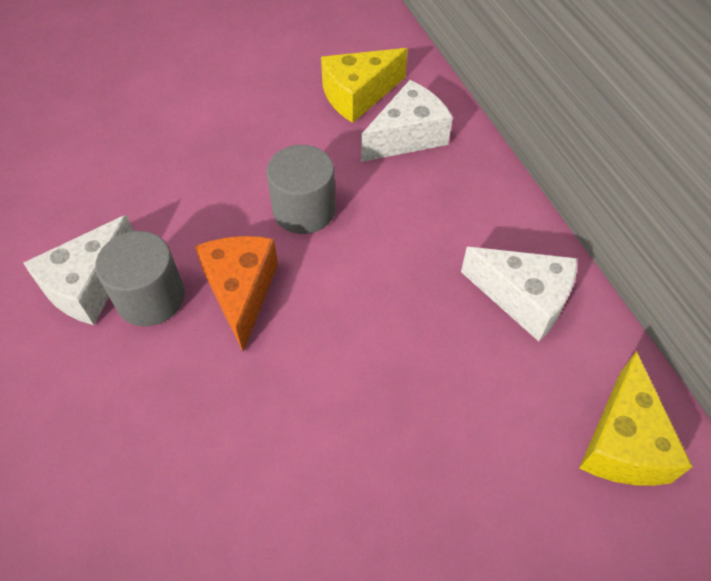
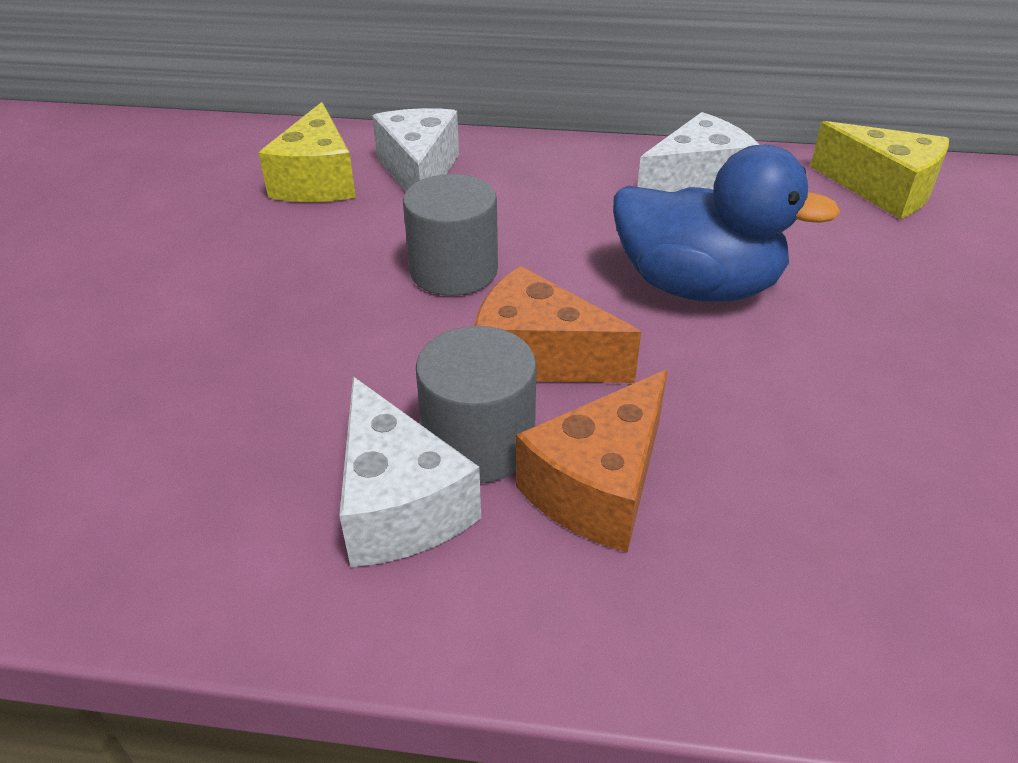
camera: 60 degrees left, 15 degrees down
(141, 369) = (599, 486): none -> orange cheese
(372, 350) = (697, 287): none -> blue duck

